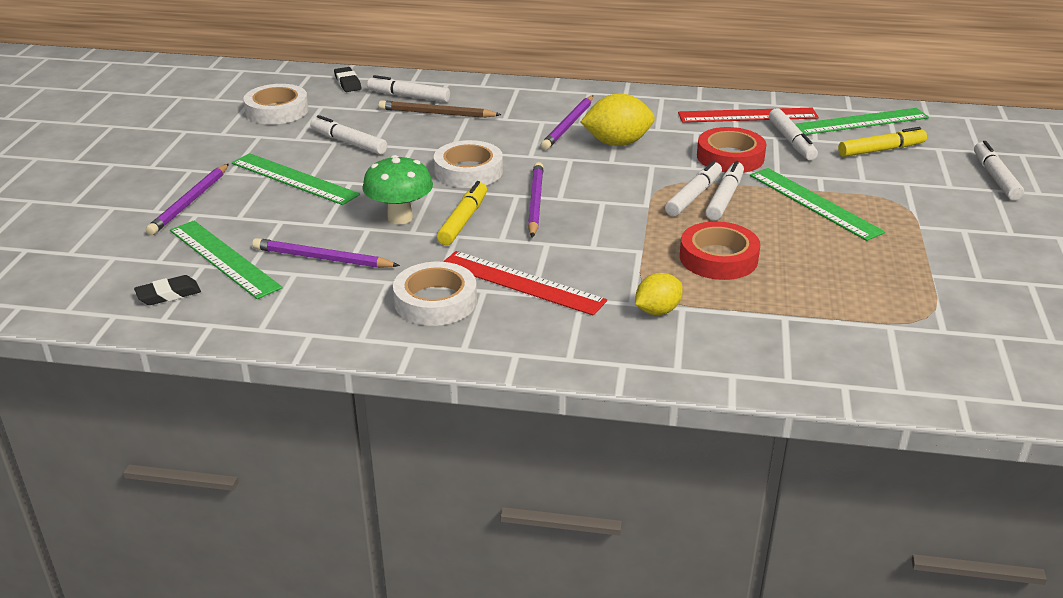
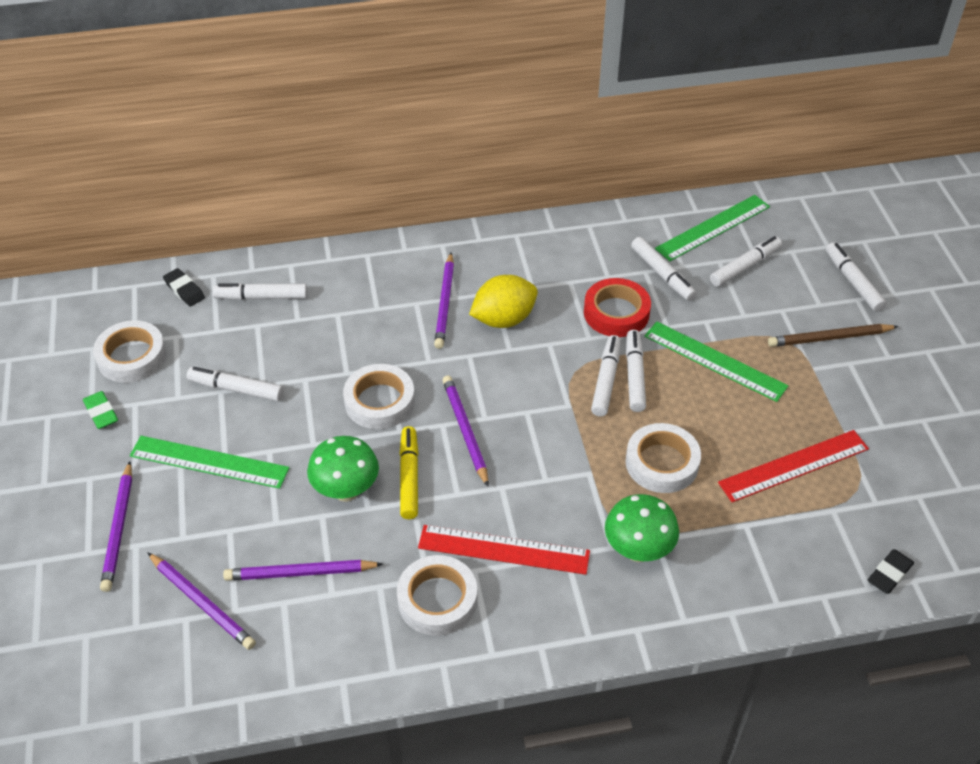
camera: 20 degrees left, 15 degrees up
(168, 294) = (175, 671): black eraser -> black eraser (889, 574)
(223, 258) = (202, 603): green ruler -> purple pencil
(228, 136) = (101, 413): none -> green eraser
(437, 113) = (304, 318): brown pencil -> brown pencil (829, 338)
(657, 311) = (638, 550): yellow lemon -> green mushroom
(718, 258) = (662, 463): red tape -> white tape
(747, 115) = (608, 244): red ruler -> red ruler (794, 466)
(880, 150) = (744, 267): yellow marker -> white marker

